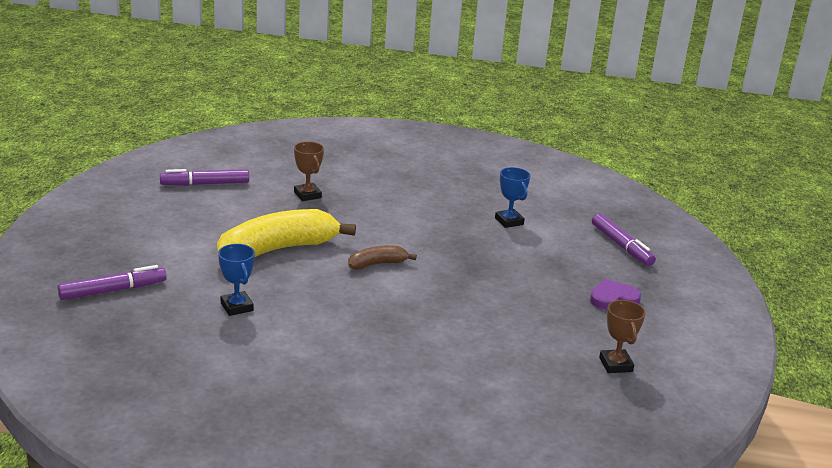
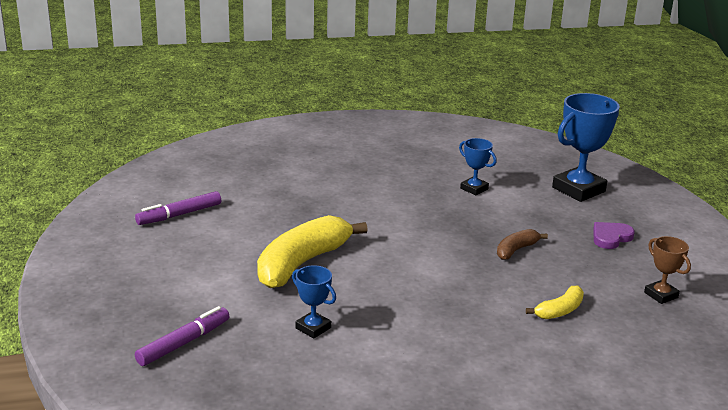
camera: 20 degrees left, 0 degrees up
(307, 195) = (283, 204): brown trophy -> none
(377, 264) = (400, 255): brown banana -> brown banana (516, 250)
(491, 352) = (559, 311): none -> yellow banana
(621, 246) = (578, 189): purple marker -> blue trophy

